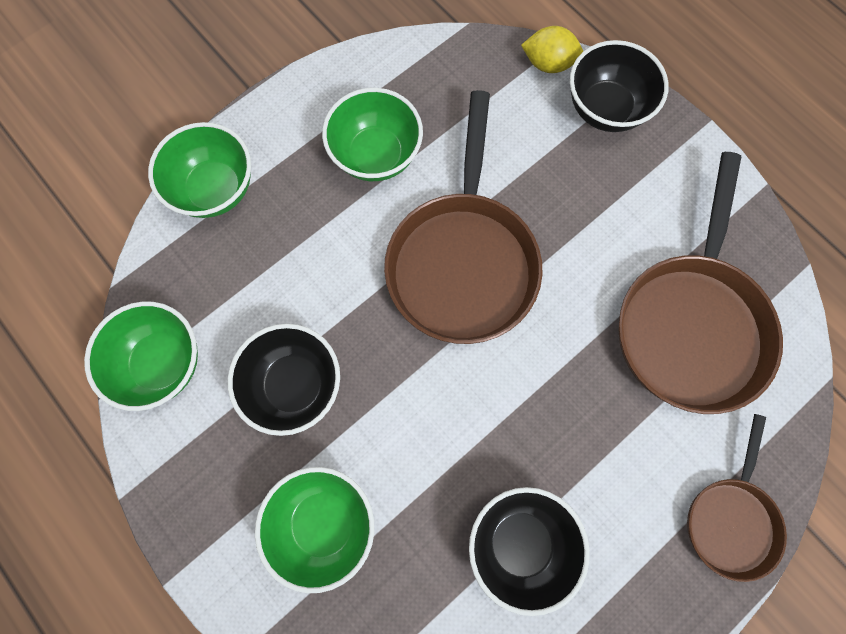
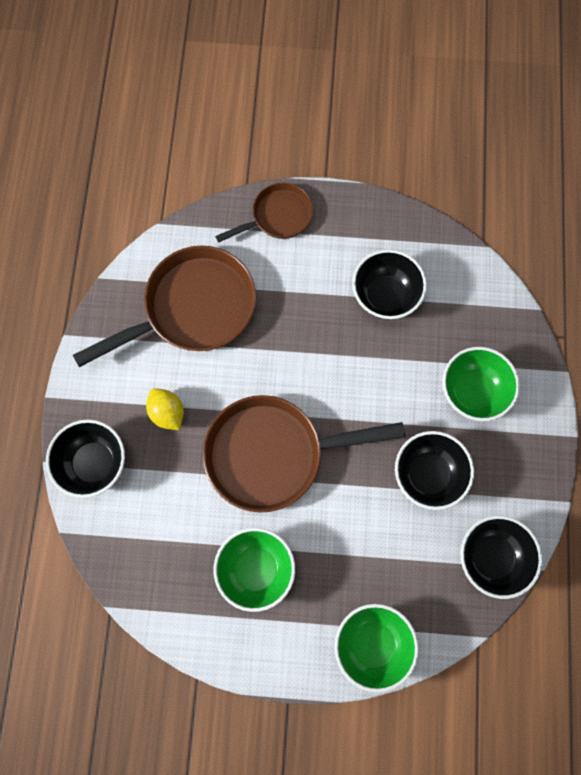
camera: 135 degrees left, 0 degrees up
(162, 363) = (491, 557): green bowl -> black bowl
(462, 261) = (272, 454): brown pan -> brown pan turned 150 degrees counterclockwise
(548, 64) = (91, 526): yellow lemon -> yellow lemon (167, 413)

